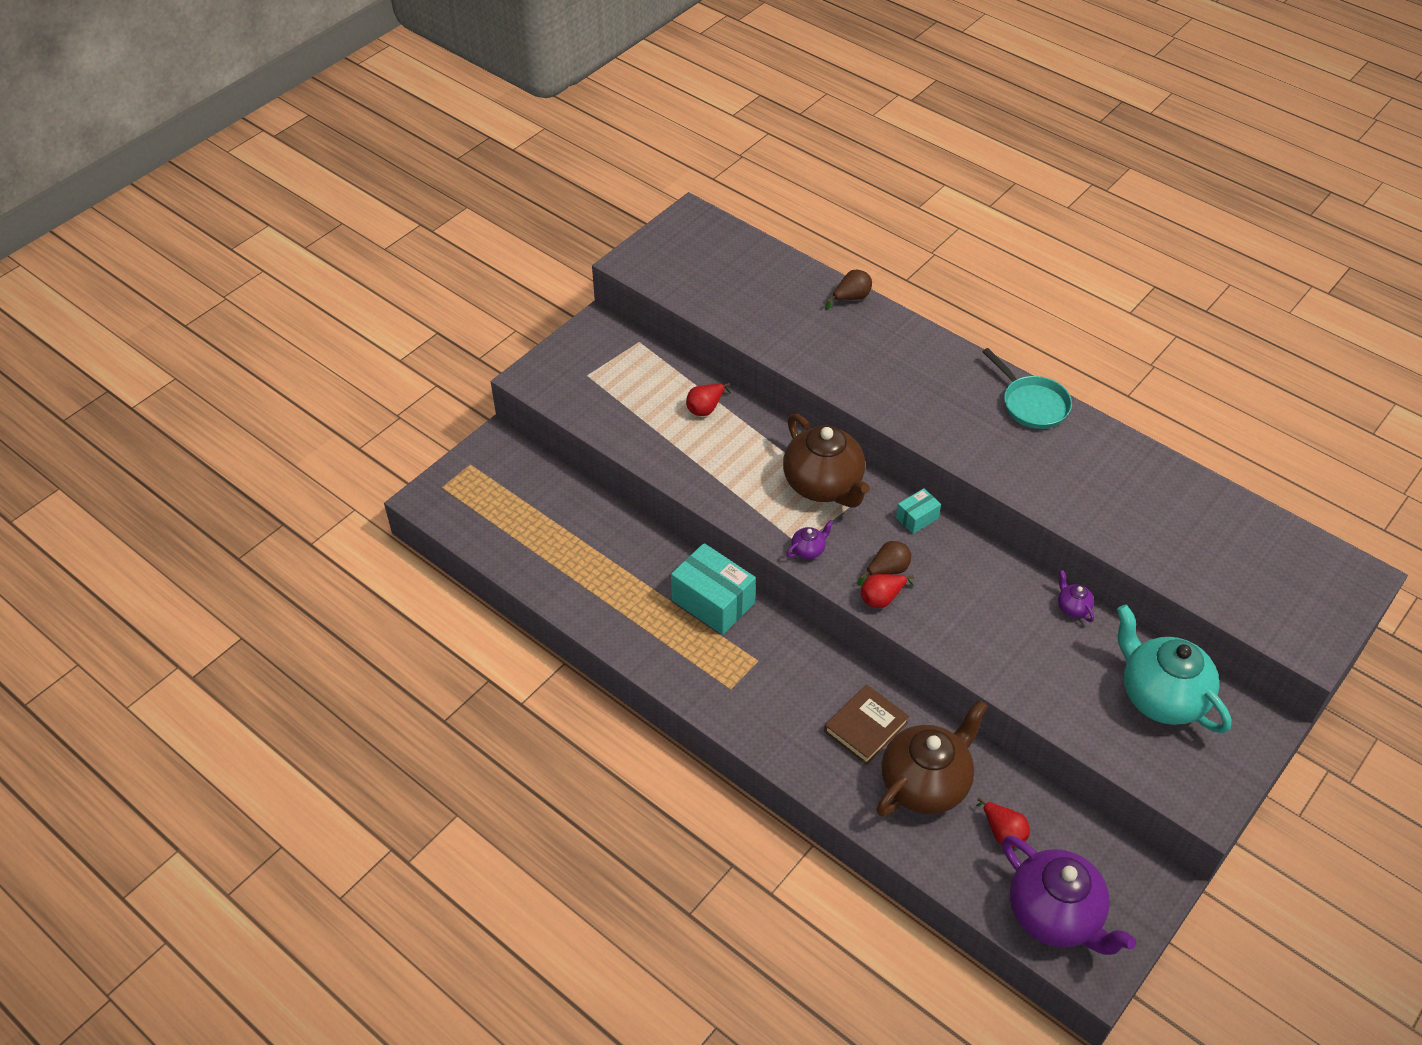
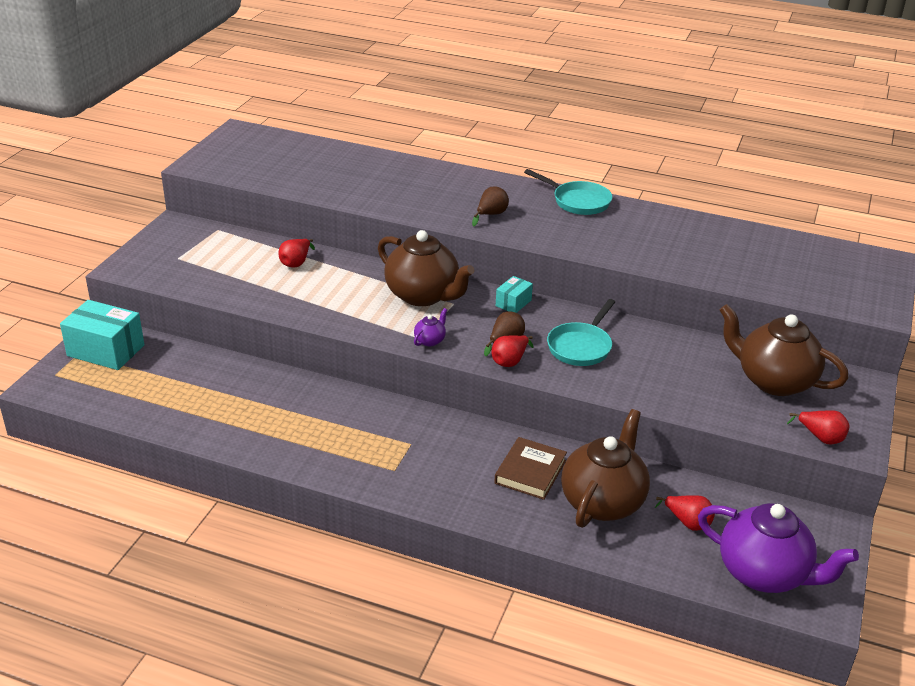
camera: 20 degrees left, 15 degrees down
(713, 602) = (351, 410): turquoise box -> turquoise box (105, 350)
(851, 298) = (398, 161): brown pear -> brown pear (491, 215)
(966, 597) = (581, 347): none -> turquoise pan
(1072, 607) = (671, 337): purple teapot -> none
(1160, 696) = (773, 381): turquoise teapot -> brown teapot
(1175, 785) = (820, 437): none -> red pear

